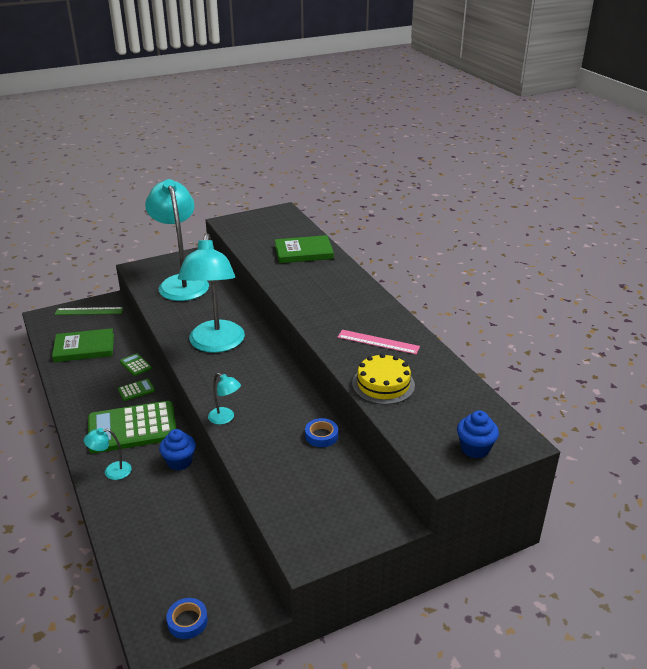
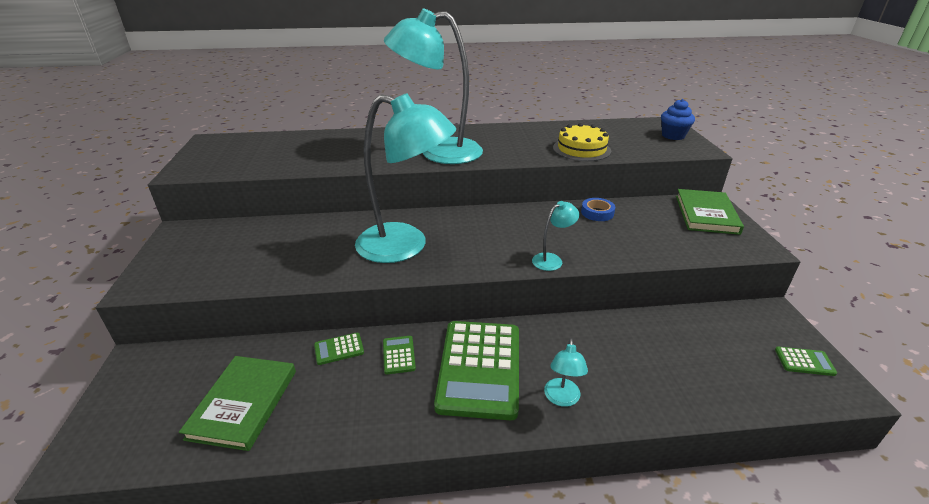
camera: 70 degrees left, 0 degrees up
(89, 311) = (137, 388): green ruler -> none
(179, 462) = (560, 334): blue cupcake -> none
(181, 282) = (235, 252): turquoise lamp -> turquoise lamp (438, 152)
(187, 621) = (804, 361): blue tape -> green calculator
(303, 252) = (320, 144): green book -> green book (706, 214)
(378, 342) = (516, 141): pink ruler -> none

